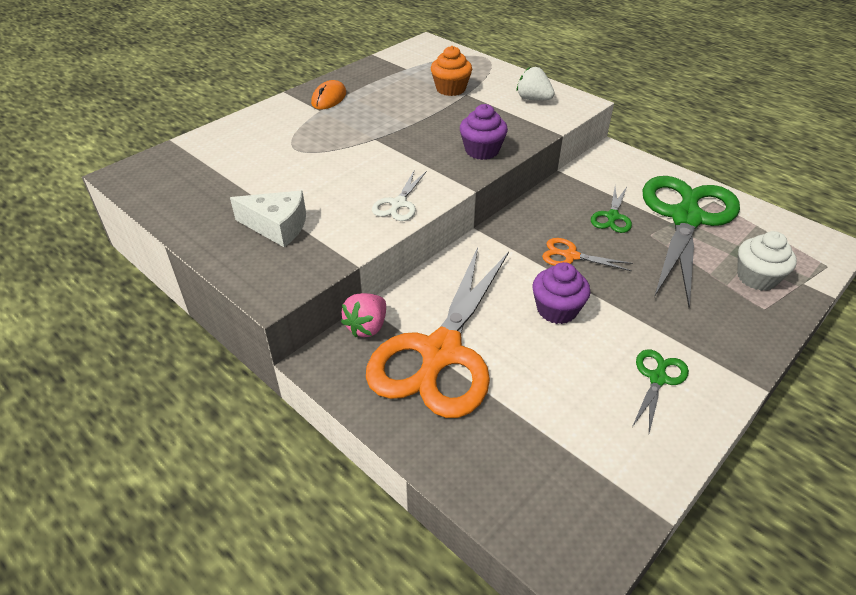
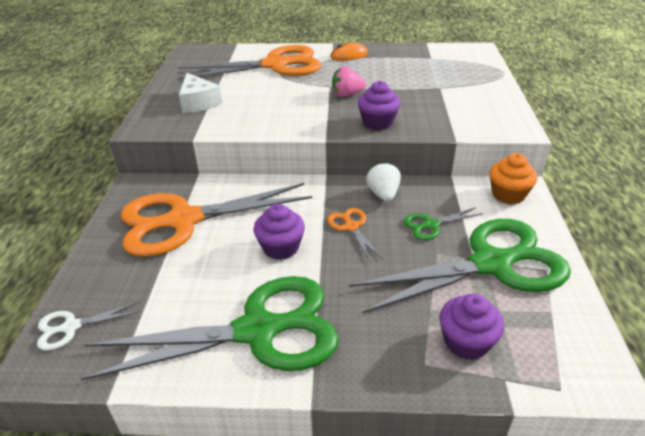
camera: 50 degrees right, 5 degrees down
(274, 144) = (275, 65): none -> orange scissors
(367, 327) = (179, 184): pink strawberry -> pink strawberry (347, 94)
(398, 204) = (271, 124): white scissors -> white scissors (71, 327)
(450, 89) = (435, 80): orange cupcake -> orange cupcake (508, 194)
(533, 99) = (483, 111): white strawberry -> white strawberry (383, 194)
(657, 378) = (257, 331): green scissors -> green scissors, size x2.40
(756, 278) = (466, 342): white cupcake -> purple cupcake

